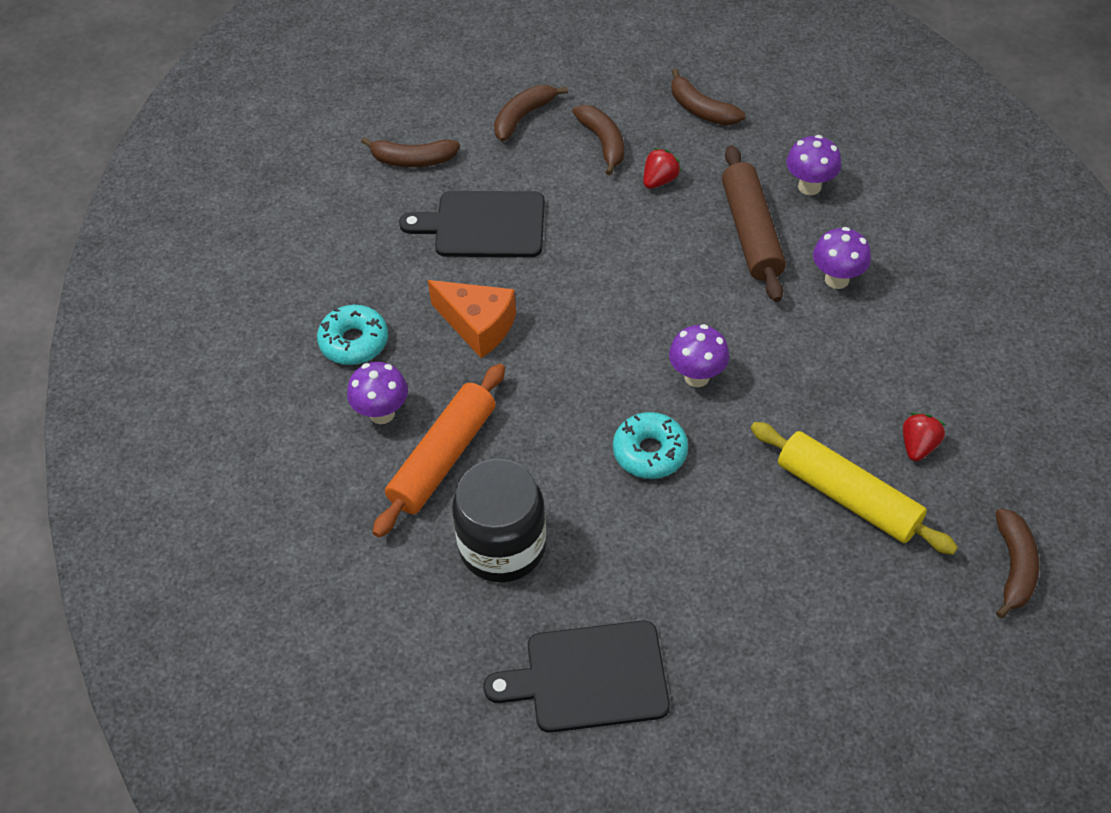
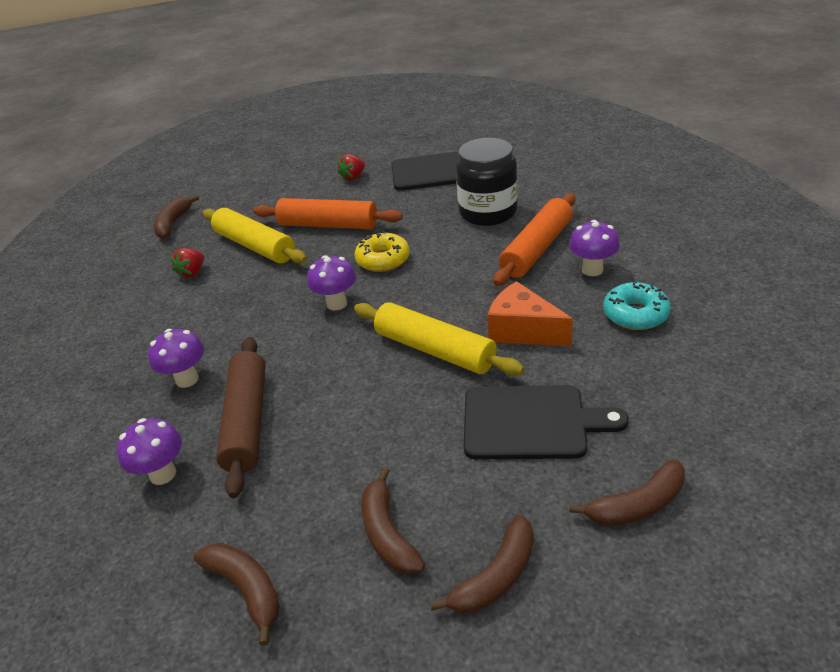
camera: 175 degrees left, 15 degrees down
(413, 160) = (637, 505): brown banana -> brown banana turned 150 degrees clockwise
(573, 305) = (435, 349): none -> yellow rolling pin
(650, 452) = (383, 260): turquoise donut -> yellow donut
(659, 180) = (327, 480): red strawberry -> red strawberry (353, 177)
(747, 537) = (328, 225): none -> orange rolling pin

